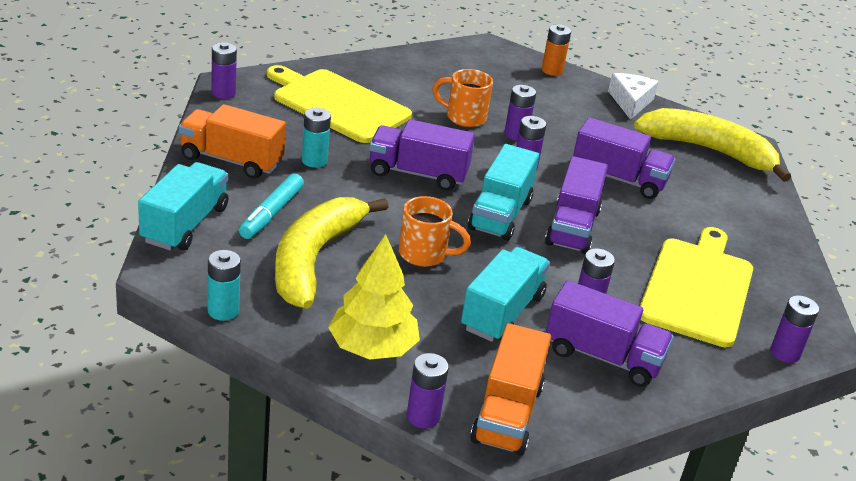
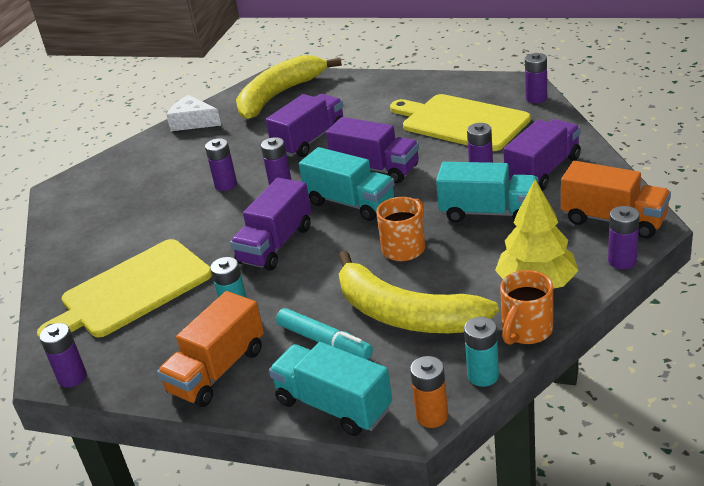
camera: 65 degrees left, 0 degrees up
(464, 117) = (186, 211): orange mug -> orange mug (526, 331)
(502, 312) = (488, 212): turquoise truck -> turquoise truck turned 150 degrees clockwise
(552, 70) = (123, 156): orange battery -> orange battery (432, 416)

